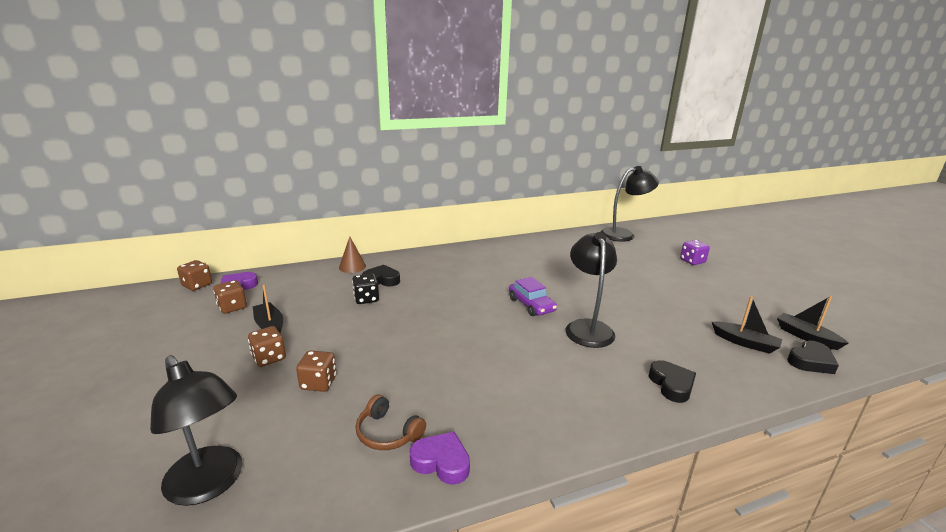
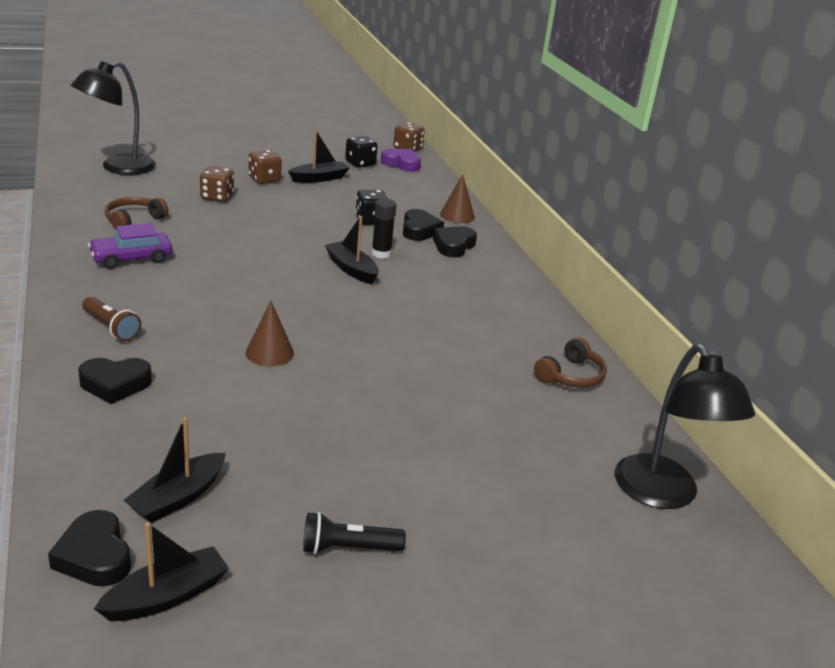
camera: 90 degrees right, 5 degrees up
(232, 307) = (360, 163): brown dice -> black dice
(405, 269) = (453, 246): none -> black heart
(426, 293) = (381, 254): none -> black glue stick
(441, 462) = (85, 238): purple heart -> none
(456, 304) = (352, 269): none -> black boat
(531, 305) = (341, 321): purple car -> purple car (131, 258)
(548, 244) = (571, 376): none -> brown headphones
(587, 327) = (269, 353): black lamp -> brown cone
(603, 402) = (111, 327): none -> brown flashlight
(692, 261) = (522, 562): purple dice -> none
(726, 295) = (348, 548): none -> black flashlight

